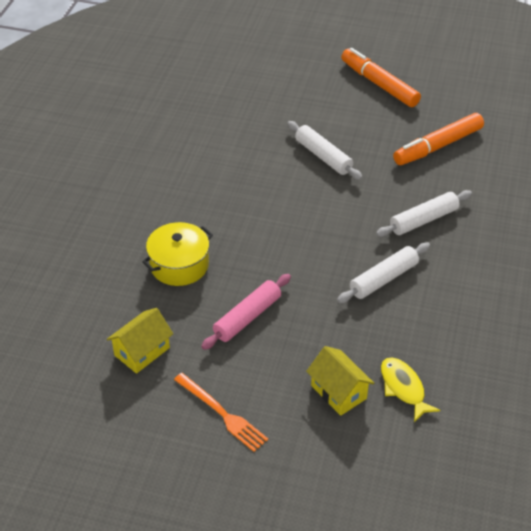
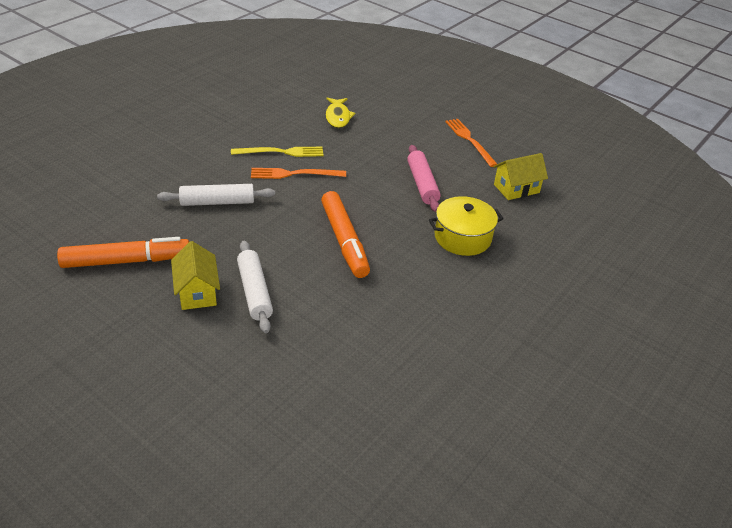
camera: 160 degrees left, 5 degrees down
(247, 317) = (422, 184): pink rolling pin -> pink rolling pin turned 75 degrees counterclockwise
(338, 392) = (383, 127): yellow house -> yellow house (197, 292)
(379, 84) = (100, 363): orange marker -> orange marker (344, 241)
(383, 279) = (294, 174): white rolling pin -> orange fork
(420, 303) = (281, 152): none -> yellow fork

